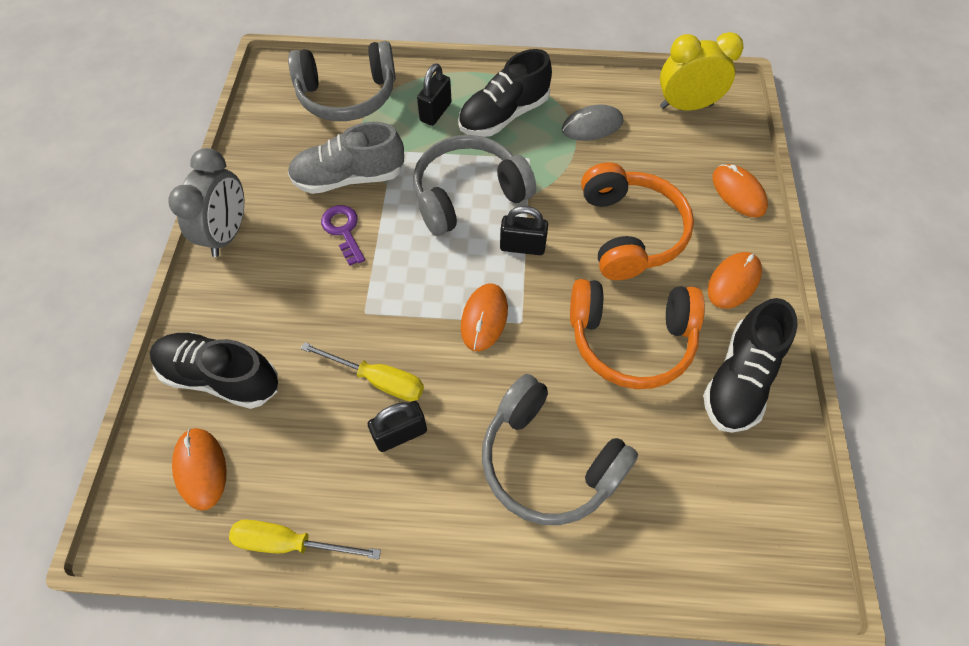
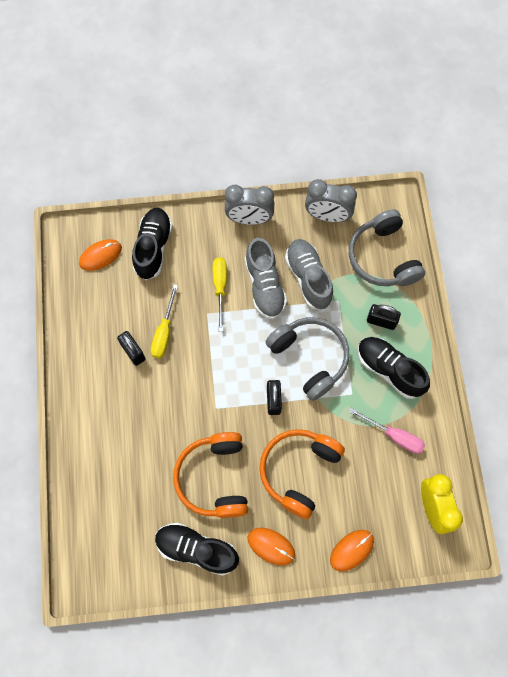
camera: 80 degrees right, 10 degrees up
(263, 142) = (327, 216): none -> grey clock
(290, 542) = (68, 311): yellow screwdriver -> yellow screwdriver (220, 288)
(343, 231) = (264, 286): purple key -> grey shoe
(484, 318) = (215, 385): orange mouse -> none
(548, 460) = (128, 436): grey headphones -> none
(592, 126) = (394, 436): grey mouse -> pink screwdriver
(629, 232) = (299, 471): orange headphones -> orange headphones turned 135 degrees clockwise

